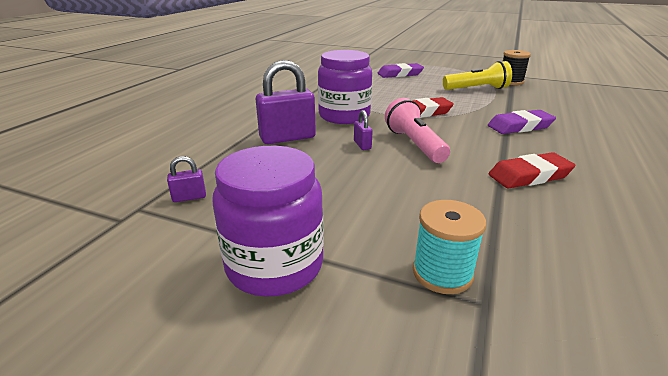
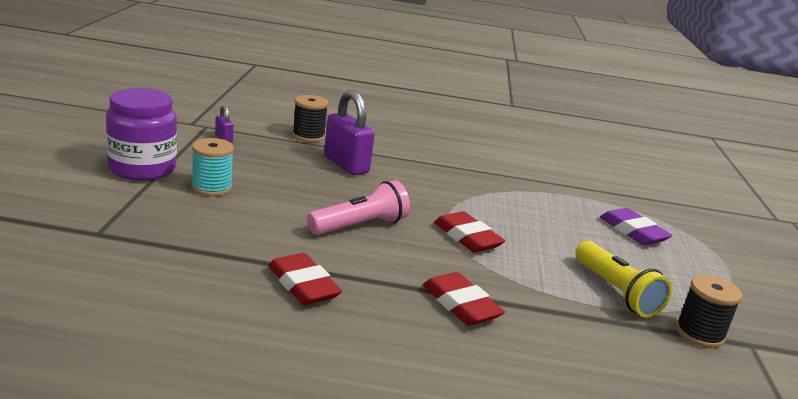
camera: 70 degrees right, 5 degrees down
(207, 148) = (308, 136): none -> black spool
(344, 116) = (422, 190): purple jar -> none
(362, 145) = (345, 198): purple padlock -> none
(442, 273) = (131, 221): turquoise spool -> turquoise spool (211, 188)
(520, 126) = (461, 304): purple eraser -> red eraser

